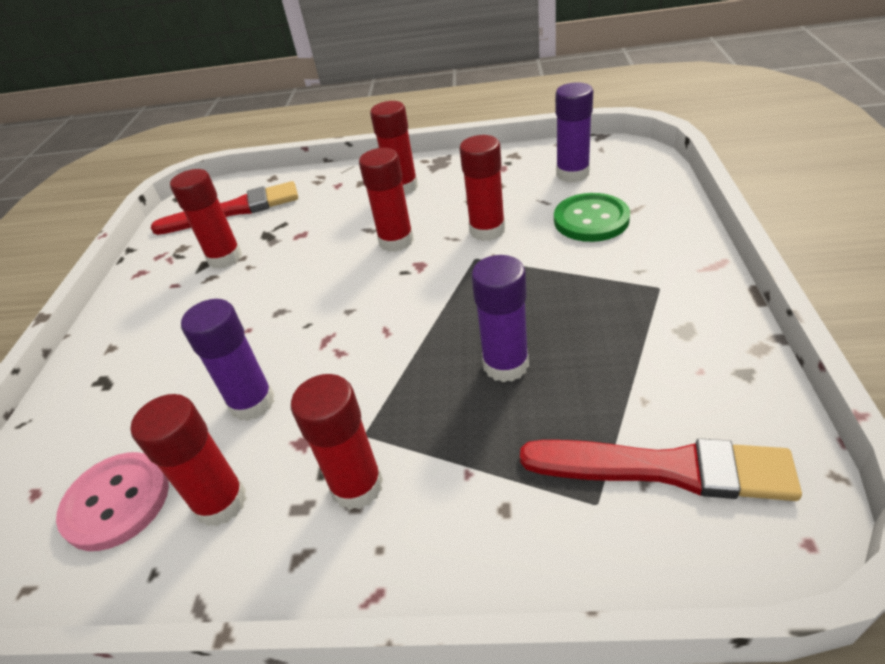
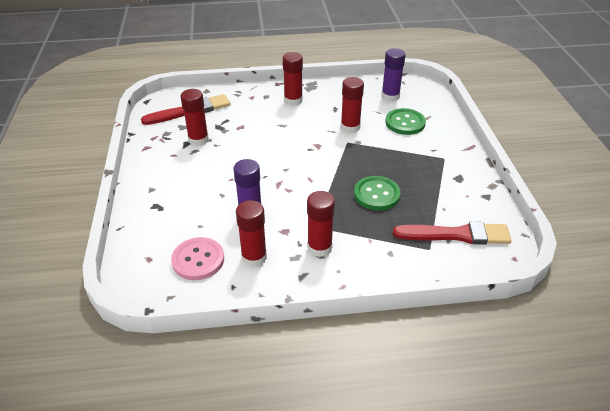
camera: 15 degrees left, 0 degrees up
(396, 241) = (300, 132): red glue stick -> none
(505, 365) = (376, 194): purple glue stick -> green button

